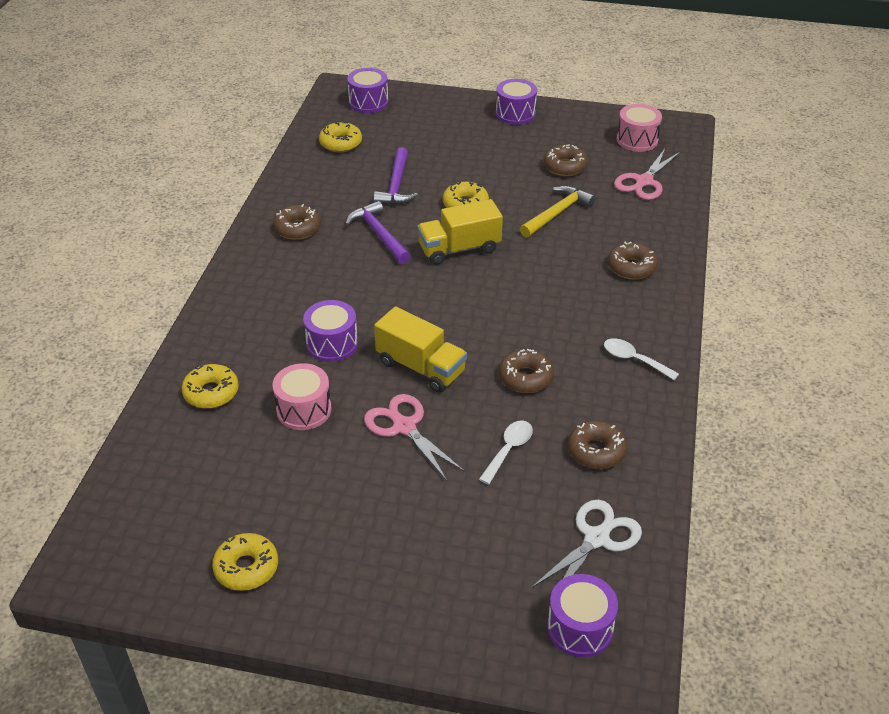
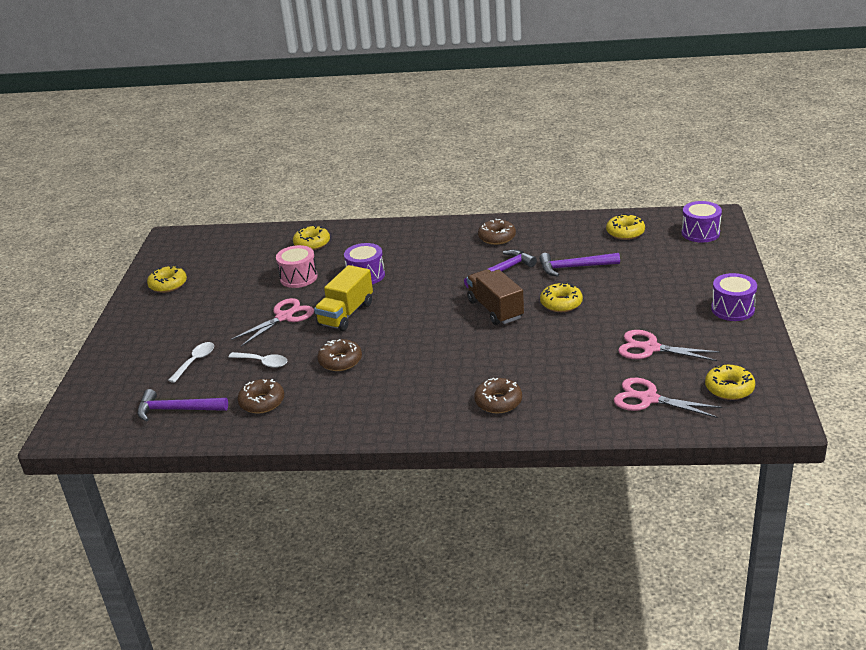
camera: 85 degrees right, 10 degrees down
(459, 249) = (495, 309): yellow truck -> brown truck
(557, 213) = (568, 352): yellow hammer -> none
(564, 166) = (650, 348): brown donut -> pink scissors
(580, 628) = (103, 409): purple drum -> none
(596, 539) = (177, 410): white scissors -> purple hammer
(634, 360) = (369, 413): white spoon -> white spoon (195, 361)
(637, 140) = (729, 388): pink drum -> yellow donut

